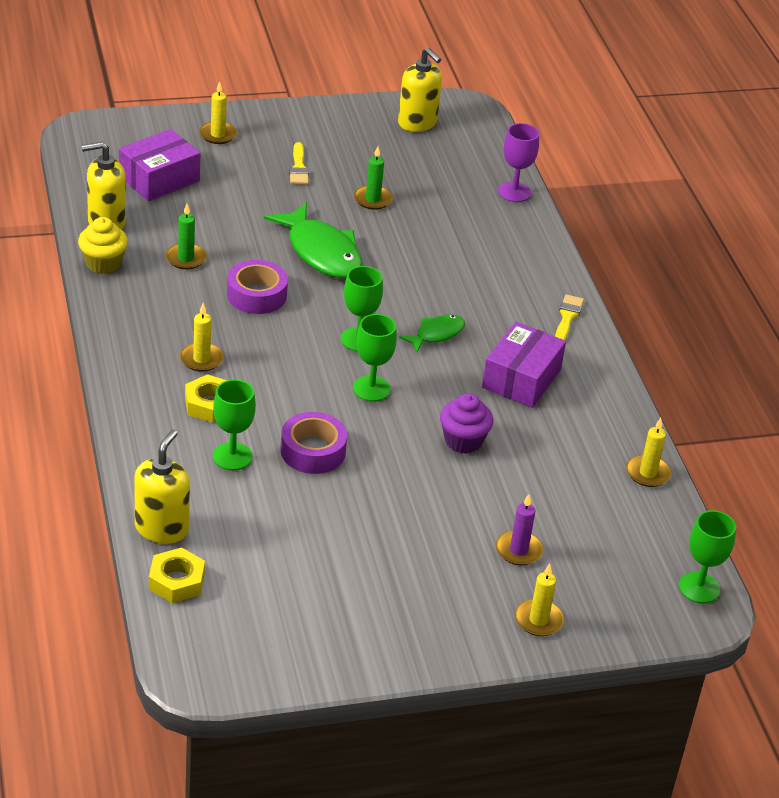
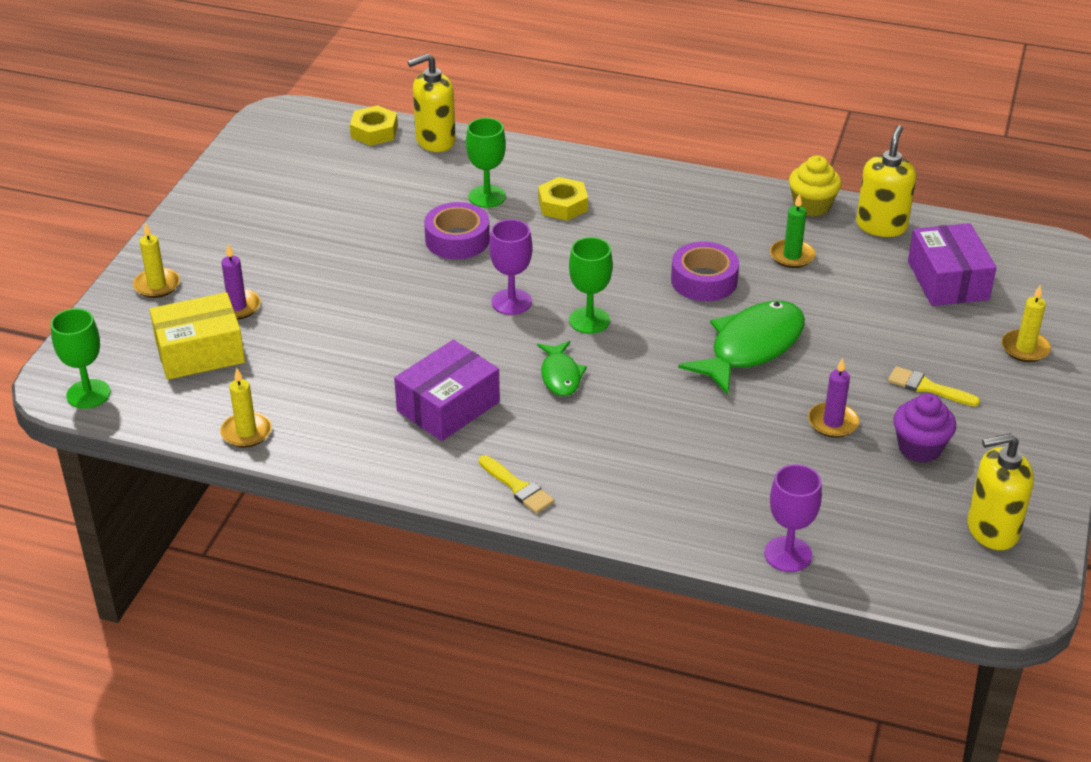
camera: 125 degrees right, 0 degrees up
(162, 528) = (435, 141): yellow soap dispenser -> yellow soap dispenser turned 105 degrees clockwise
(201, 359) = (628, 219): yellow candle -> none
(321, 252) = (751, 347): green fish -> green fish turned 135 degrees clockwise
(371, 389) = (511, 302): green goblet -> purple goblet
(373, 199) = (833, 422): green candle -> purple candle
(463, 441) = (395, 330): purple cupcake -> purple cupcake (919, 448)
(521, 379) = (448, 406): purple box -> purple box turned 75 degrees clockwise
(592, 545) = (200, 352): none -> yellow box

